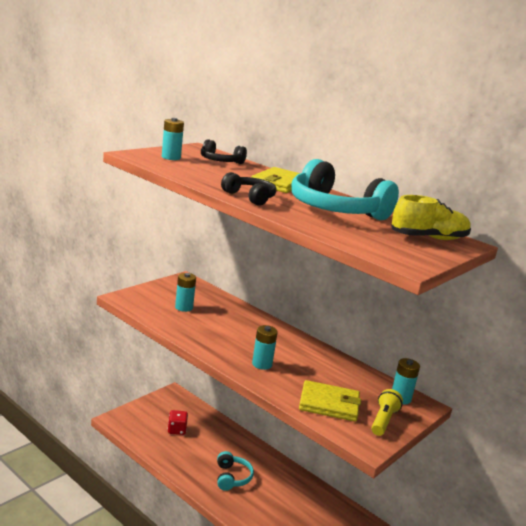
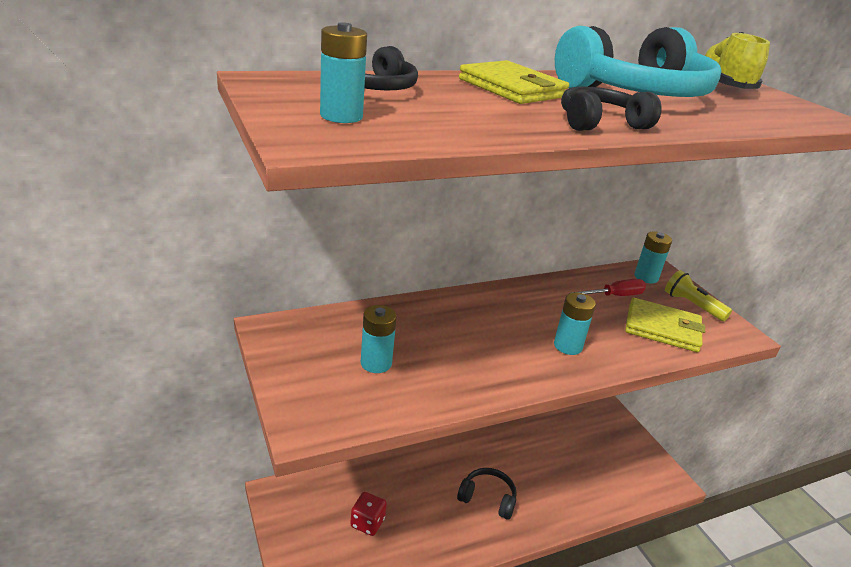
camera: 65 degrees left, 10 degrees up
(232, 477) = (487, 498): turquoise headphones -> black headphones
(329, 404) = (662, 328): yellow wallet -> yellow wallet turned 75 degrees clockwise
(350, 383) = (614, 296): none -> red screwdriver

